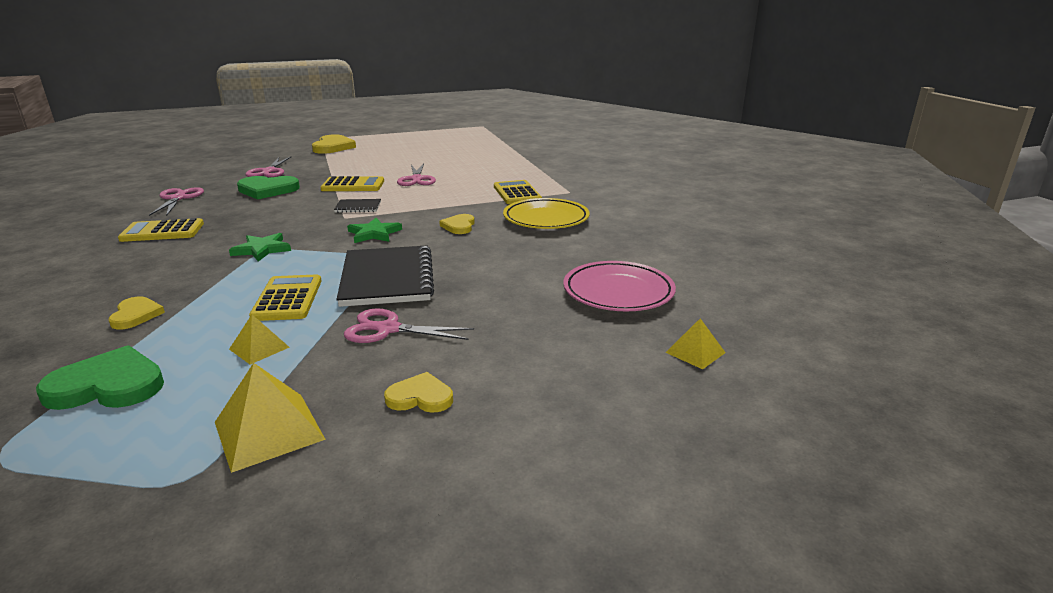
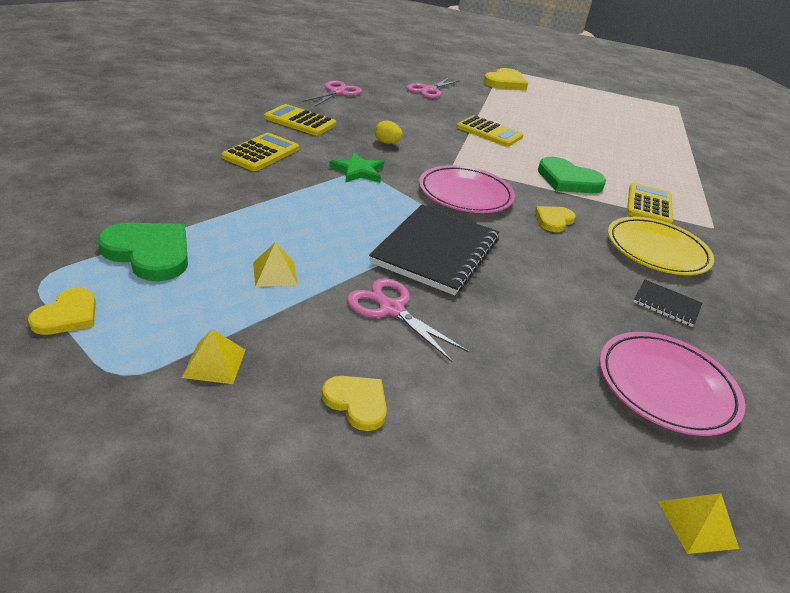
camera: 30 degrees right, 10 degrees up
(136, 315) = (219, 195): yellow heart -> yellow heart (67, 315)
(267, 190) = (412, 109): green heart -> green heart (568, 180)
(268, 221) = (387, 143): none -> yellow egg
(269, 430) = (214, 363): yellow pyramid -> yellow pyramid, size x0.59
(288, 299) = (337, 233): yellow calculator -> yellow calculator (261, 153)
(358, 207) = (474, 158): black notebook -> black notebook (666, 304)
(374, 233) = (465, 194): green star -> pink plate
(416, 179) = (555, 147): pink scissors -> none

